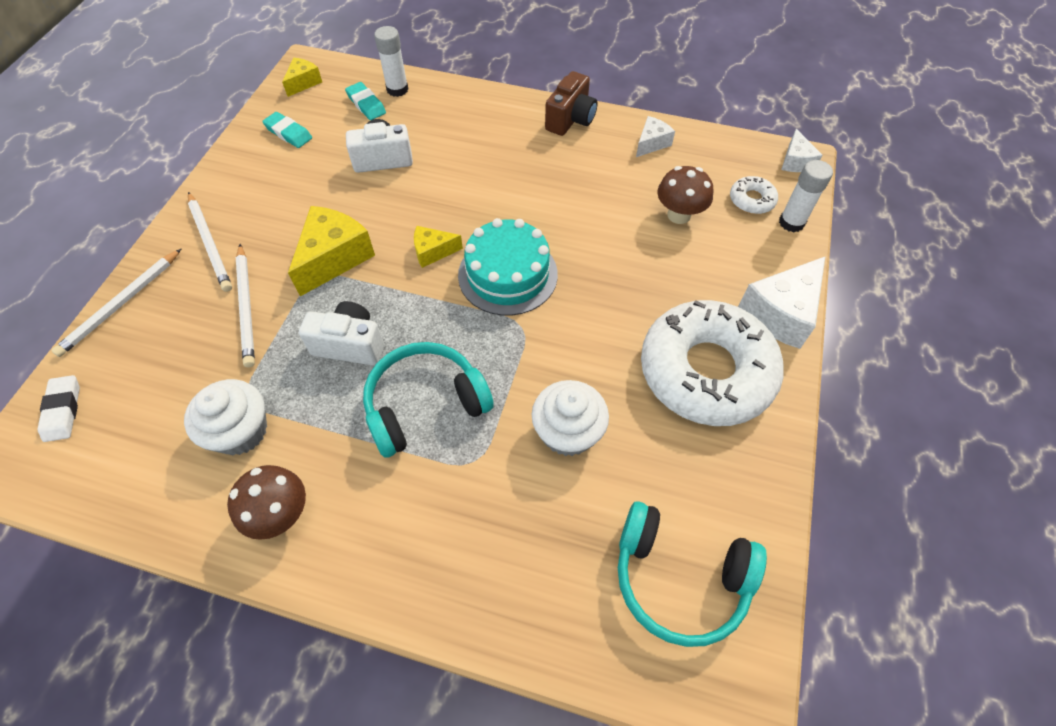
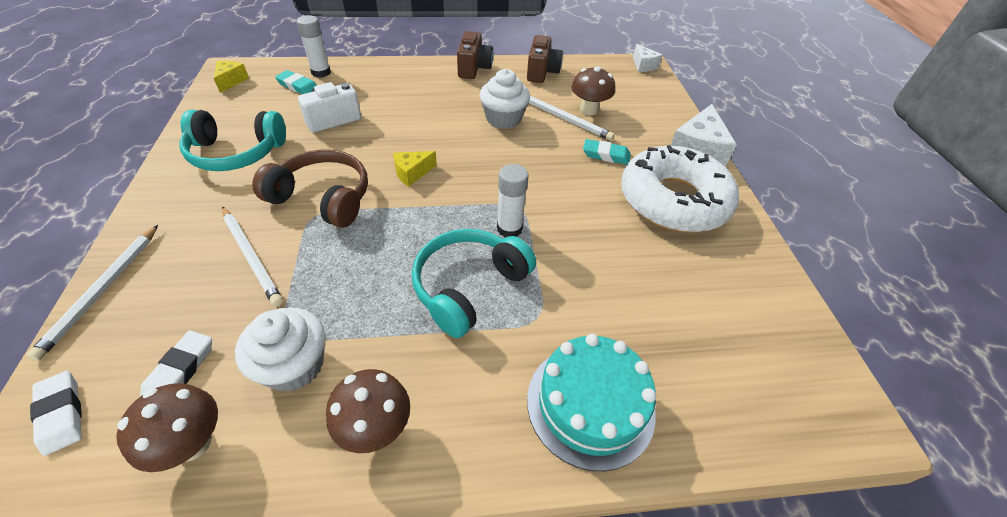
camera: 25 degrees left, 10 degrees down
(142, 472) = (192, 443): none -> brown mushroom
(154, 403) = (180, 370): none -> white eraser
(210, 243) = (188, 215): white pencil -> white pencil (565, 119)
(288, 133) = (233, 117): turquoise eraser -> turquoise eraser (606, 155)
(334, 258) = (323, 198): yellow cheese -> brown headphones
(350, 345) = (373, 260): white camera -> none
(507, 274) = (484, 174): turquoise cake -> turquoise cake (590, 404)
(568, 432) = (600, 271): white cupcake -> white cupcake (503, 118)
(651, 143) = (541, 72): white cheese -> brown camera
(679, 578) = (754, 349): turquoise headphones -> turquoise headphones (236, 153)
(751, 200) = (631, 92): white donut -> none
(791, 222) = (665, 99): white glue stick -> white glue stick (509, 228)

